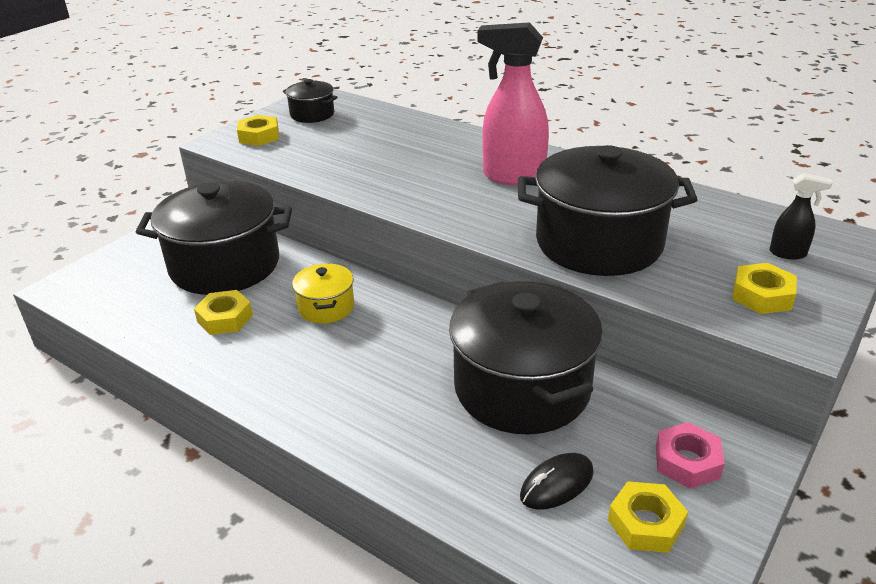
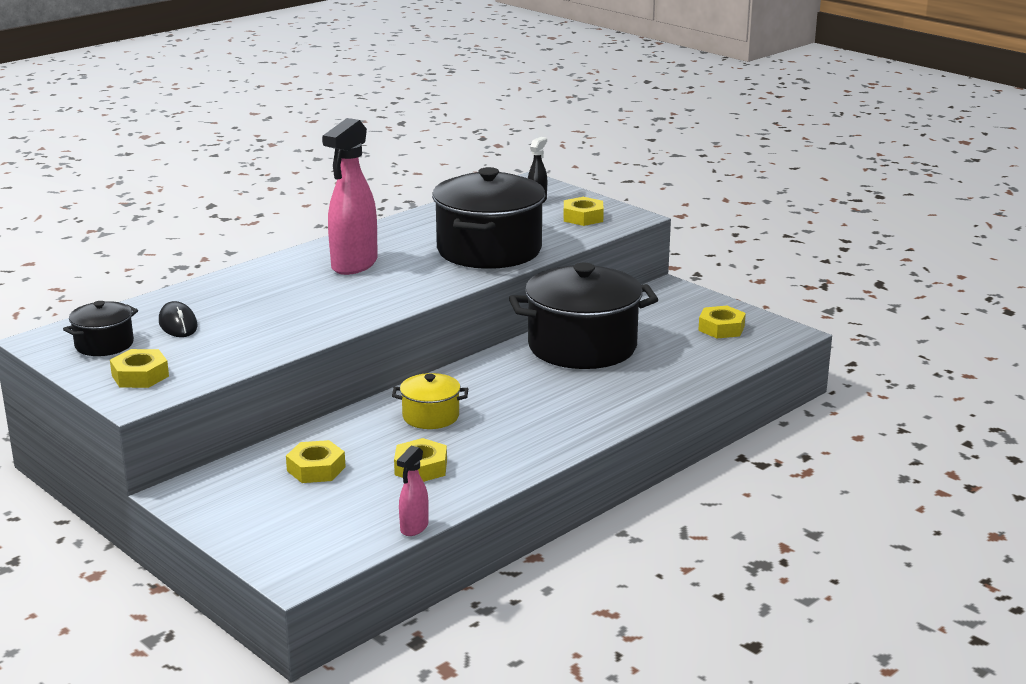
camera: 80 degrees left, 10 degrees down
(117, 332) = (414, 528): none -> pink spray bottle
(225, 265) = (316, 469): black pot -> yellow nut
(556, 484) = (683, 348): black mouse -> black mouse (178, 324)
(687, 461) = (673, 308): pink nut -> none

